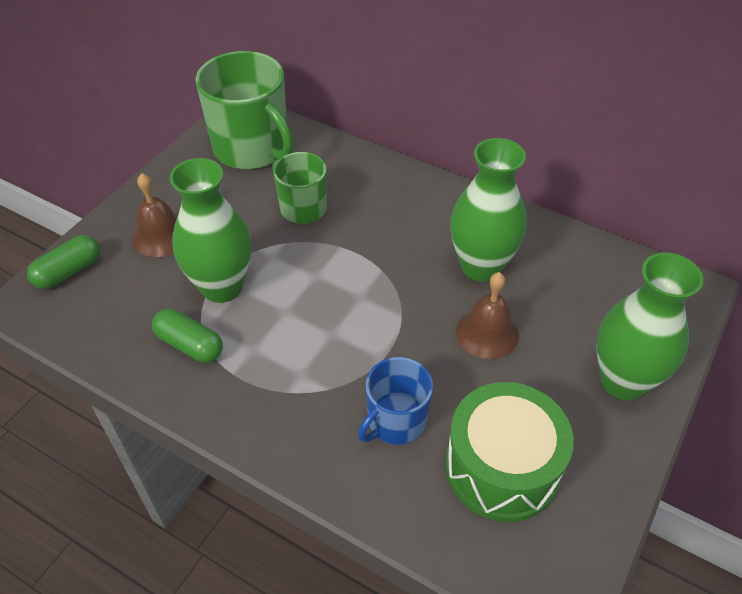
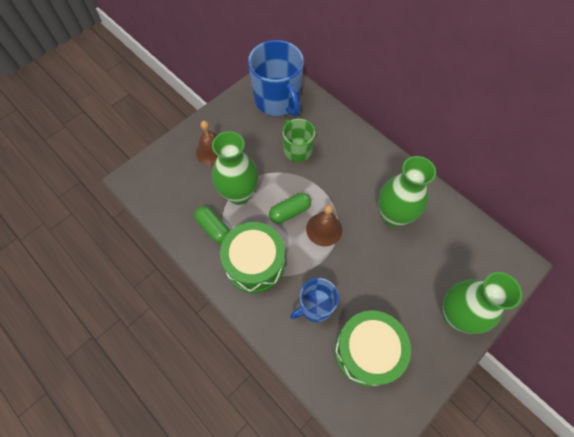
camera: 15 degrees right, 15 degrees up
(68, 271) = (157, 164): green capsule -> green capsule (290, 212)
(252, 148) = (277, 100): green mug -> blue mug
(275, 381) = (255, 263): none -> green drum
(487, 333) = (383, 262): brown bell -> brown bell (324, 229)

